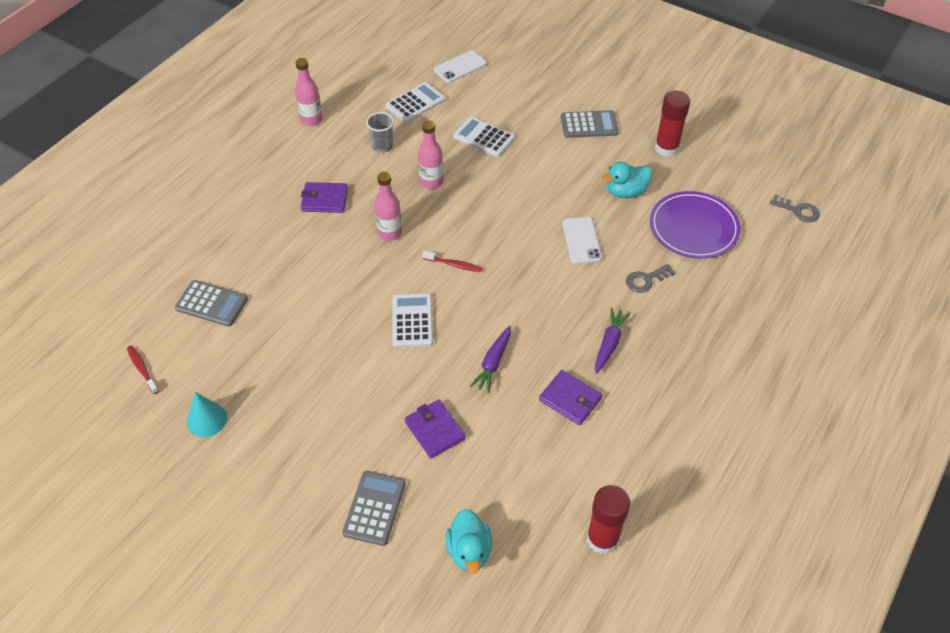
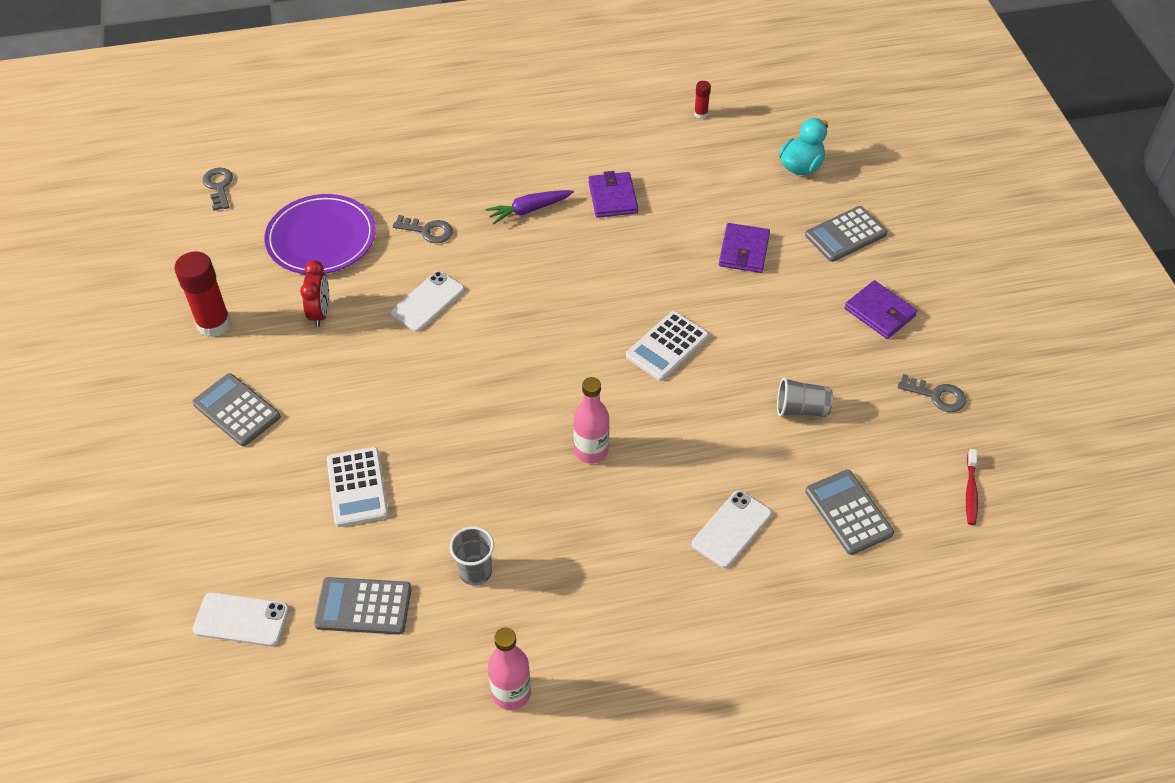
camera: 135 degrees left, 0 degrees up
(207, 420) = (936, 395): turquoise cone -> grey key
(272, 249) = (731, 529): none -> white phone
(290, 343) = (801, 409): none -> grey cup
(324, 200) = (616, 549): purple wallet -> purple wallet (879, 312)
(415, 103) = (363, 606): white calculator -> grey calculator
(431, 182) = (480, 477): pink bottle -> none
(454, 265) = (569, 368): red toothbrush -> none
(493, 363) = (639, 263): purple carrot -> none
(602, 539) = (700, 114): red glue stick -> red glue stick, size x0.48
(626, 192) = (320, 313): turquoise duck -> red clock

